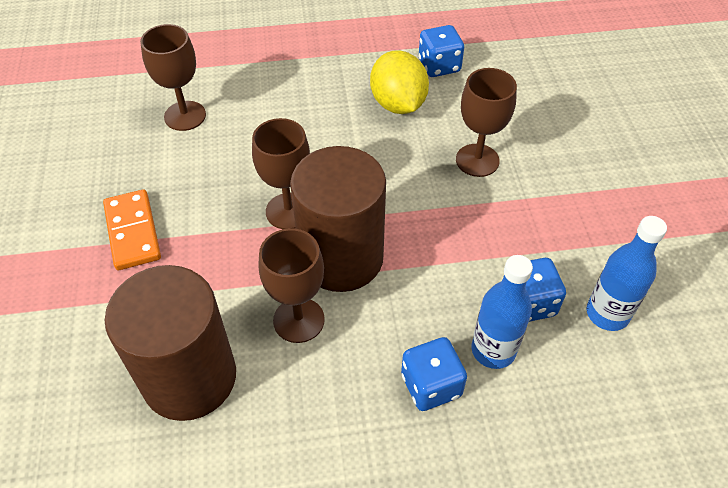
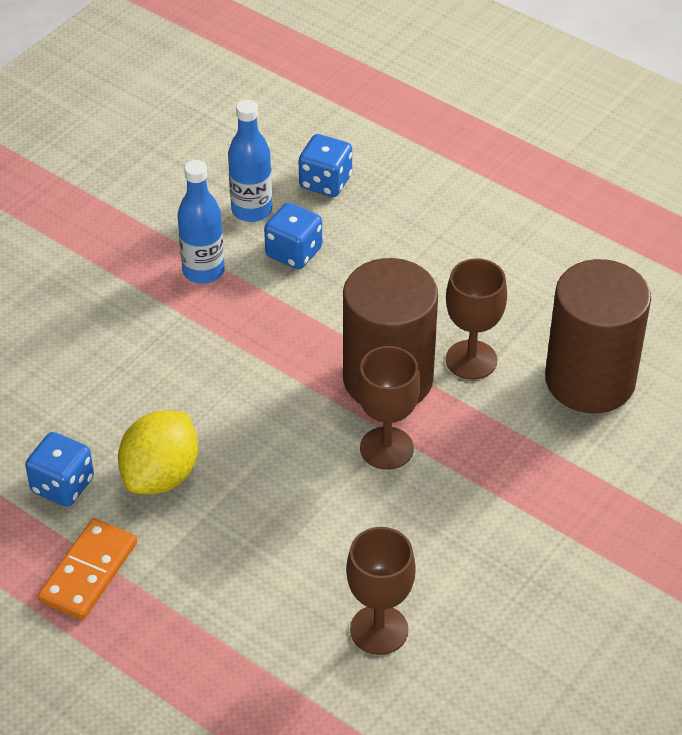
camera: 135 degrees left, 5 degrees down
(133, 232) = (540, 532): orange domino -> orange domino (88, 572)
(431, 385) = (426, 259): blue dice -> blue dice (325, 182)
(477, 160) = (173, 370): brown goblet -> none
(493, 350) = (358, 247): blue bottle -> blue bottle (203, 271)

